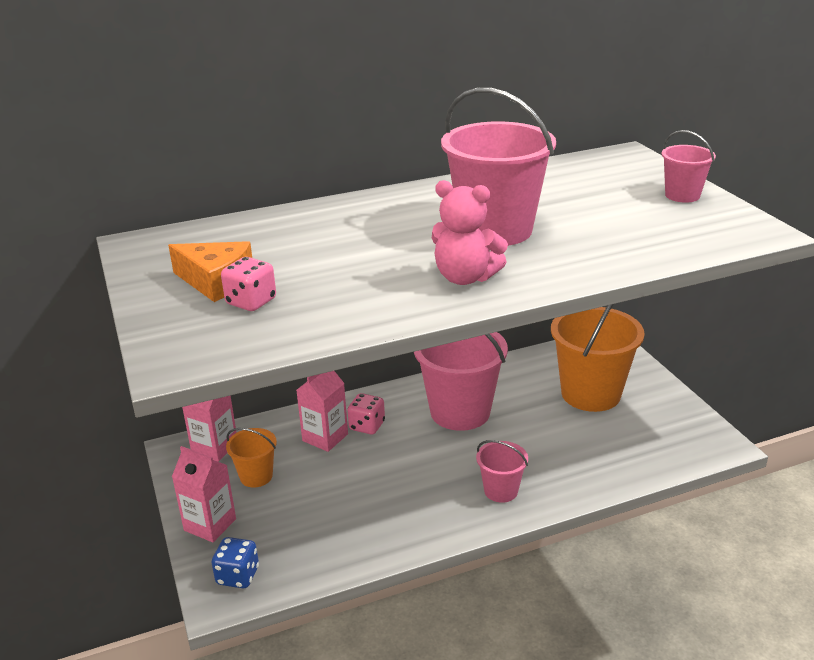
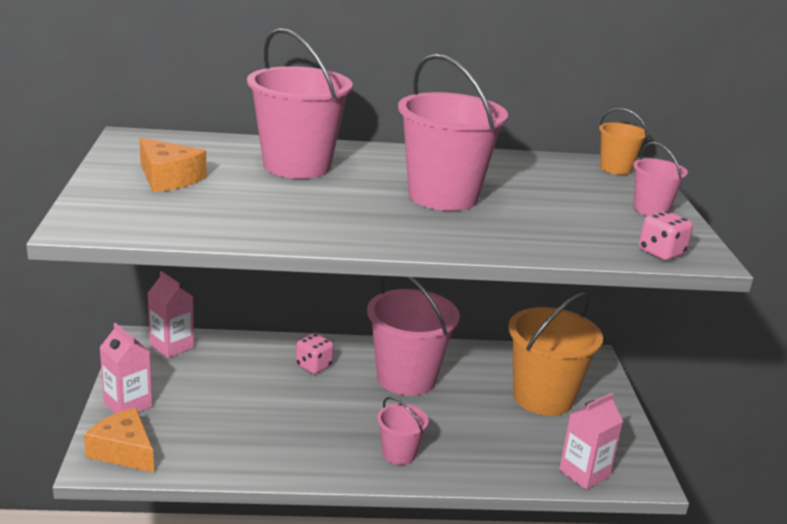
camera: 15 degrees right, 5 degrees down
(238, 576) = (124, 451): blue dice -> orange cheese
(251, 302) = (181, 199): pink dice -> pink dice (661, 253)
(256, 476) = (191, 378): orange bucket -> orange bucket (615, 169)
(325, 437) = (270, 365): pink carton -> pink carton (584, 473)
(332, 233) = (297, 166): none -> pink bucket
(465, 278) = (379, 225): pink teddy bear -> none

